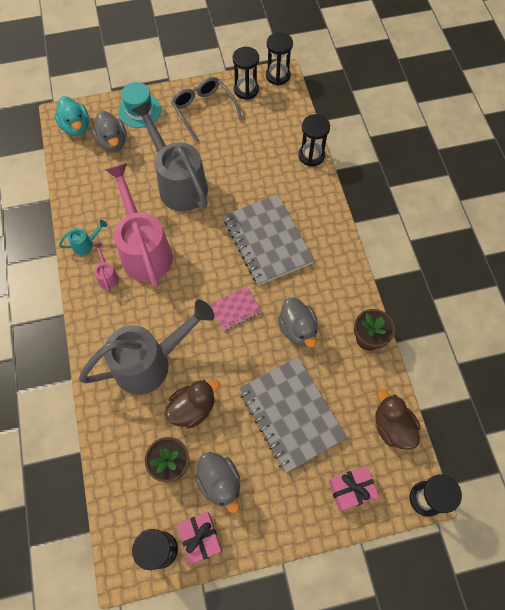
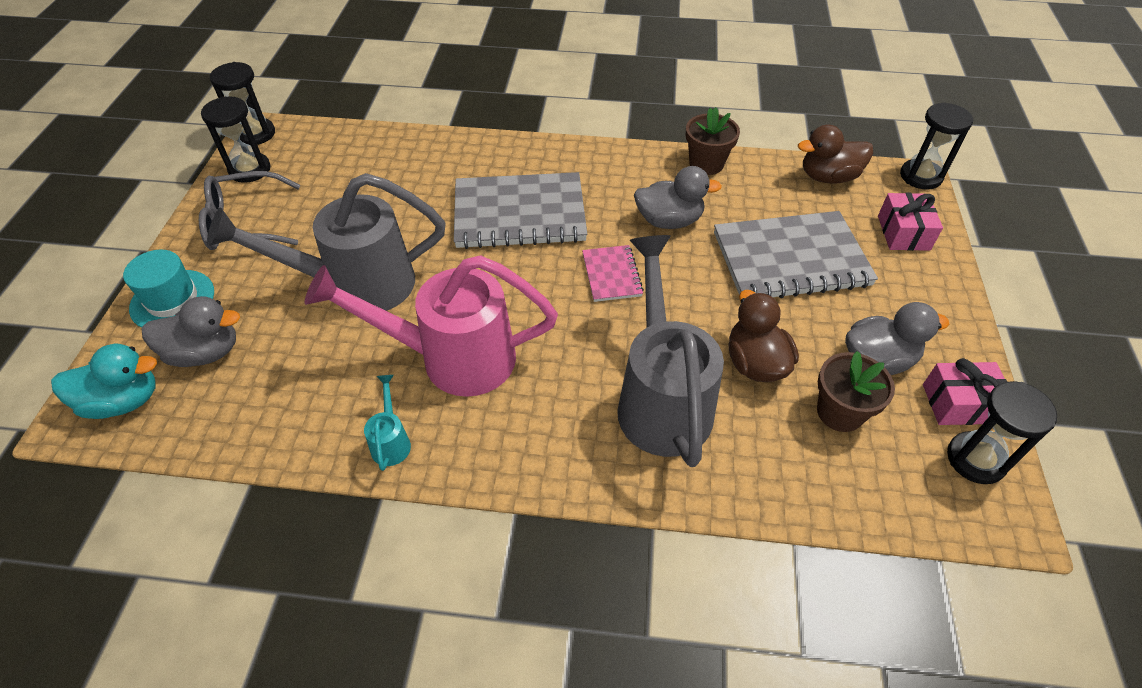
camera: 70 degrees left, 15 degrees down
(107, 276) = (473, 422): pink watering can -> none
(311, 155) = (413, 139): black hourglass -> none

